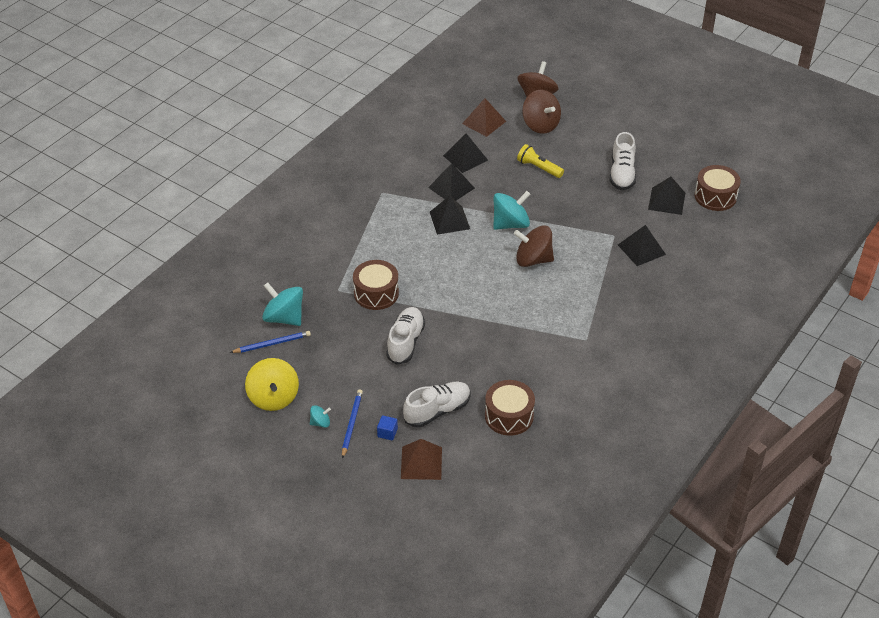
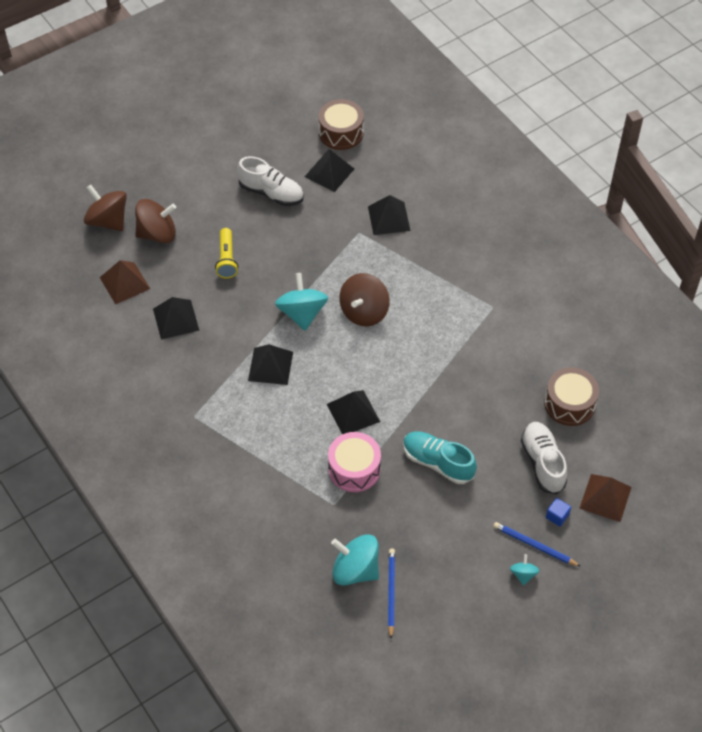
camera: 70 degrees left, 10 degrees up
(273, 397) = (472, 611): yellow spinning top -> none
(284, 318) = (355, 570): turquoise spinning top -> turquoise spinning top turned 60 degrees clockwise
(376, 293) = (354, 469): brown drum -> pink drum
(405, 342) = (437, 462): white shoe -> turquoise shoe
(451, 187) = (218, 348): black pyramid -> black pyramid (353, 412)
(539, 168) = (226, 259): yellow flashlight -> yellow flashlight turned 60 degrees counterclockwise

